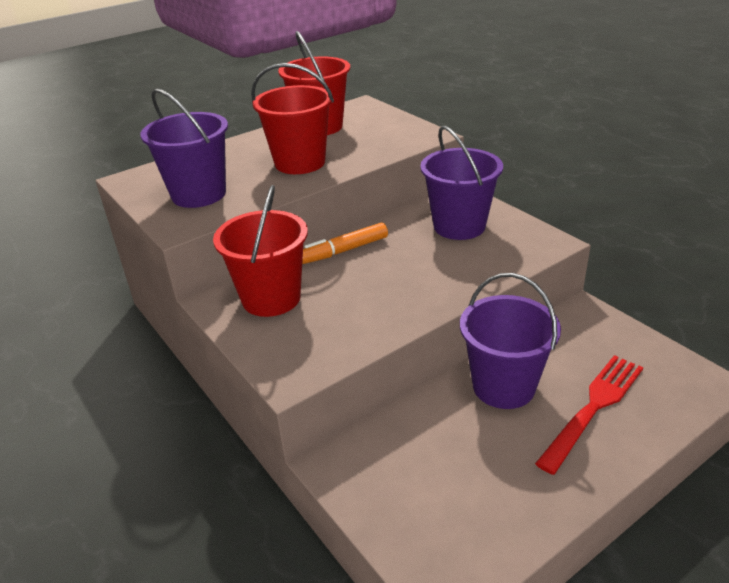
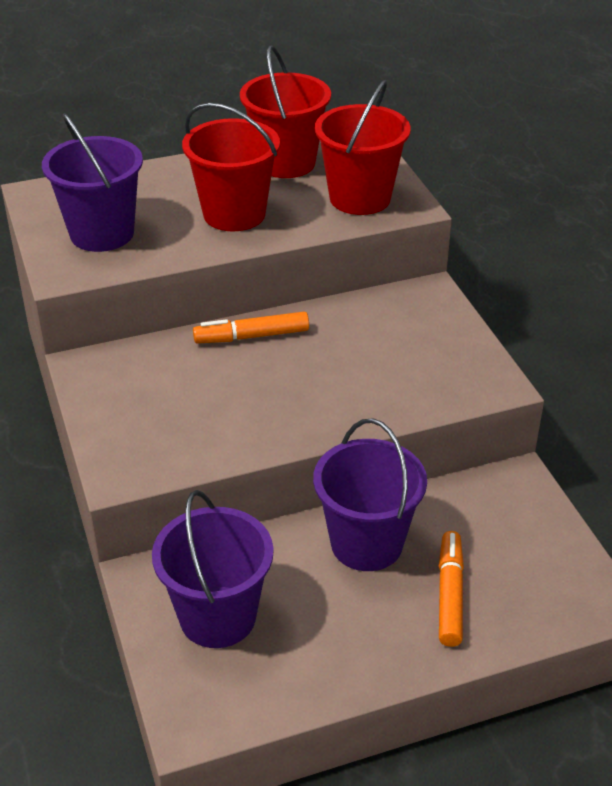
camera: 15 degrees right, 5 degrees up
(271, 298) = (143, 377): red bucket -> red bucket (360, 198)
(459, 226) = (402, 336): purple bucket -> purple bucket (217, 617)
(593, 408) = (450, 594): red fork -> orange marker

